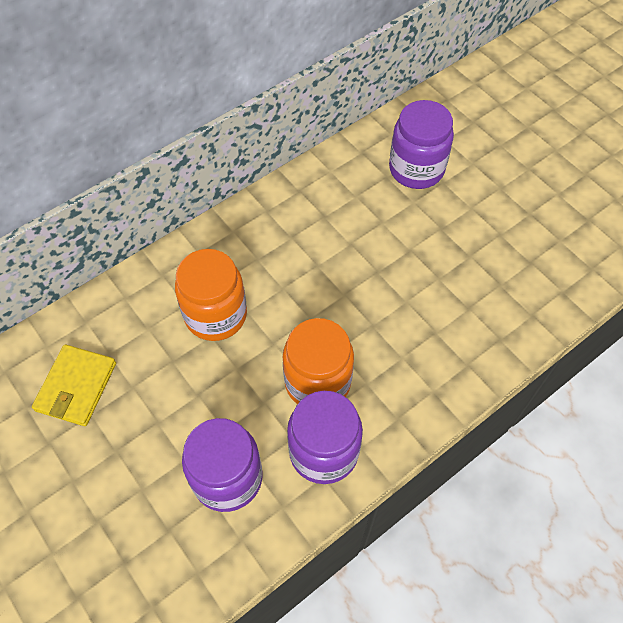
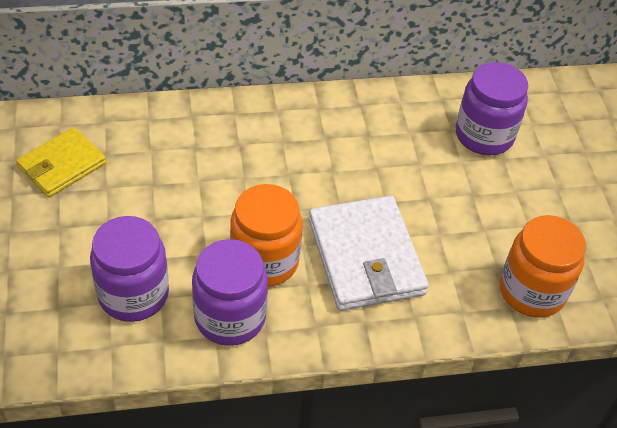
camera: 25 degrees right, 10 degrees down
(216, 315) = (214, 167): orange jar -> orange jar (532, 291)
(396, 332) = (365, 257): none -> white wallet

